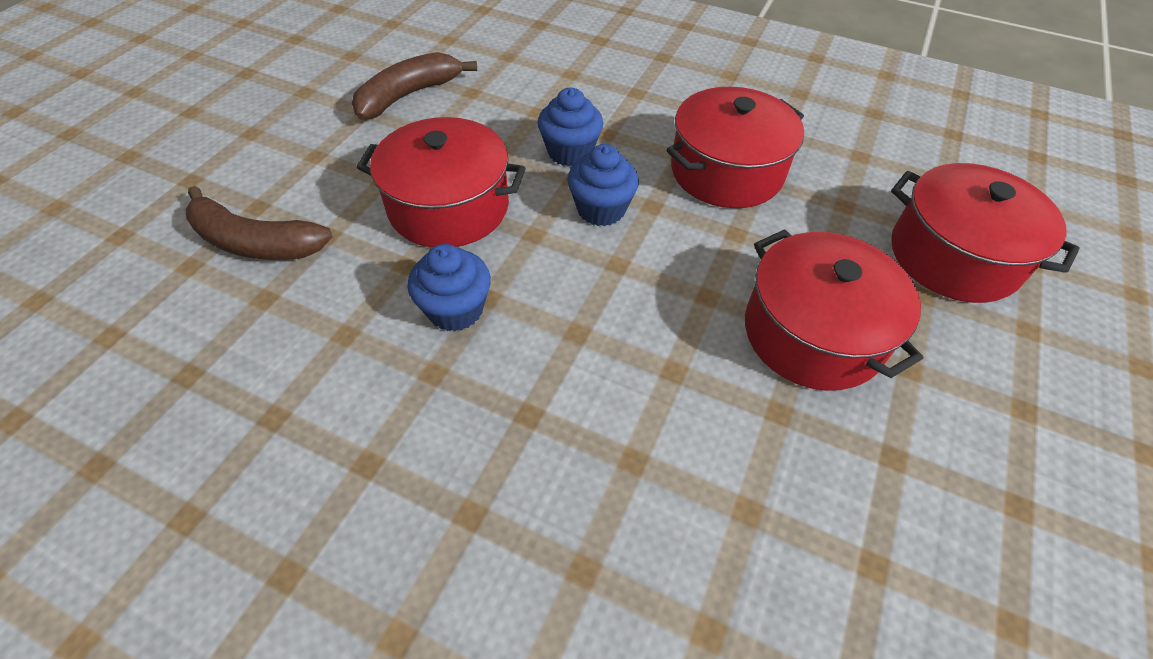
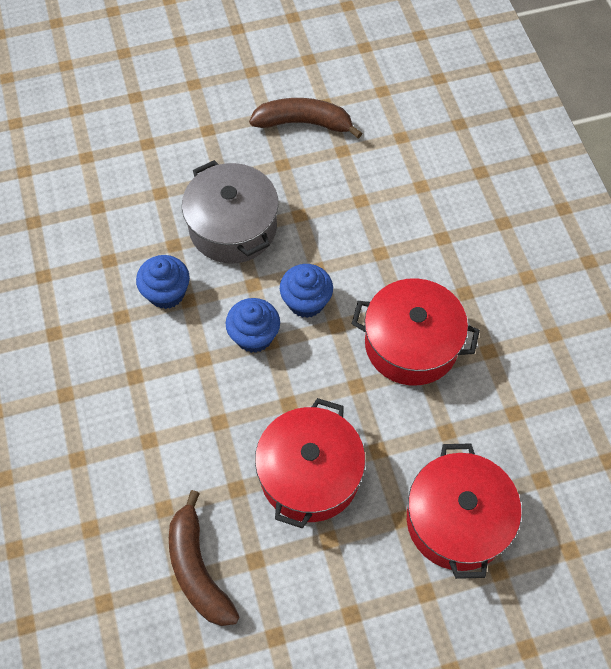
camera: 50 degrees right, 10 degrees up
(256, 242) = (125, 168): brown banana -> brown banana (198, 569)
(449, 207) = (233, 227): red pot -> grey pot
(570, 152) = (340, 247): blue cupcake -> blue cupcake (254, 336)

